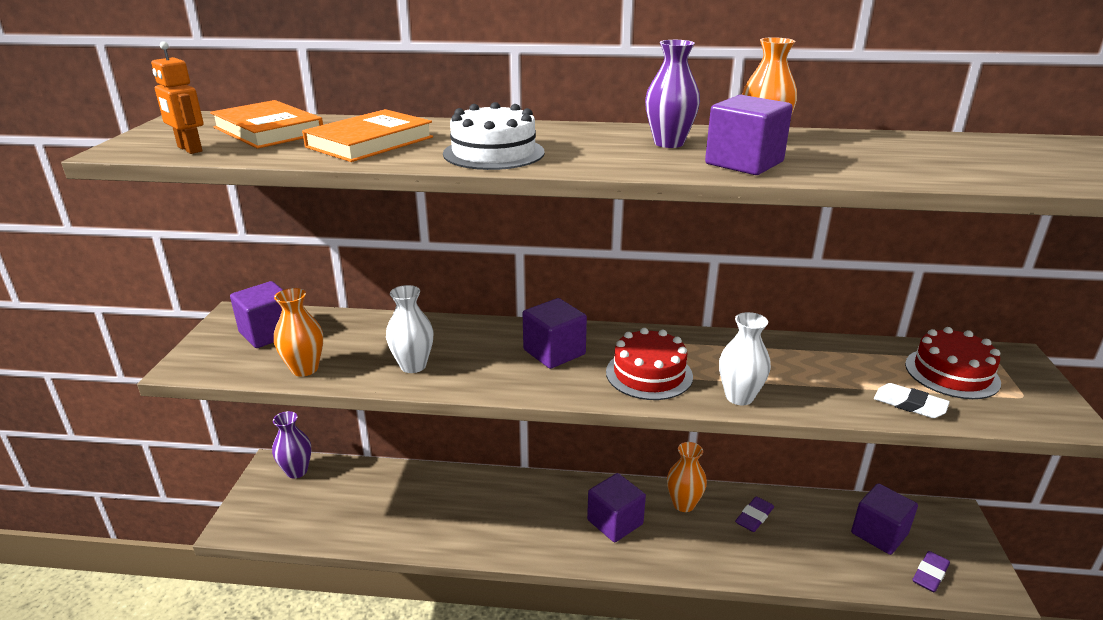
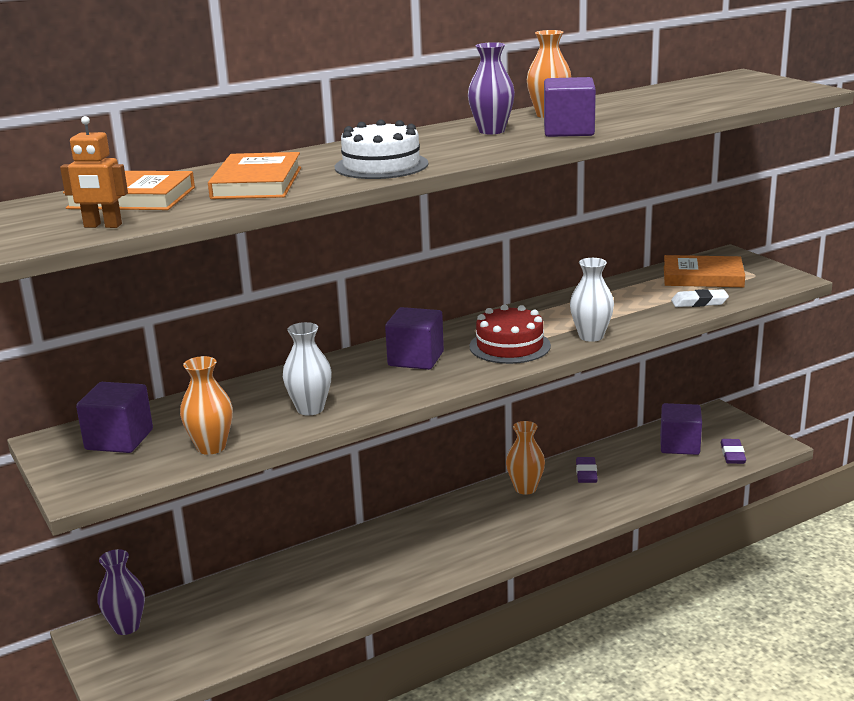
camera: 35 degrees left, 5 degrees down
(615, 522) = (485, 524): purple cube -> none
(951, 373) = (702, 276): red cake -> orange book

